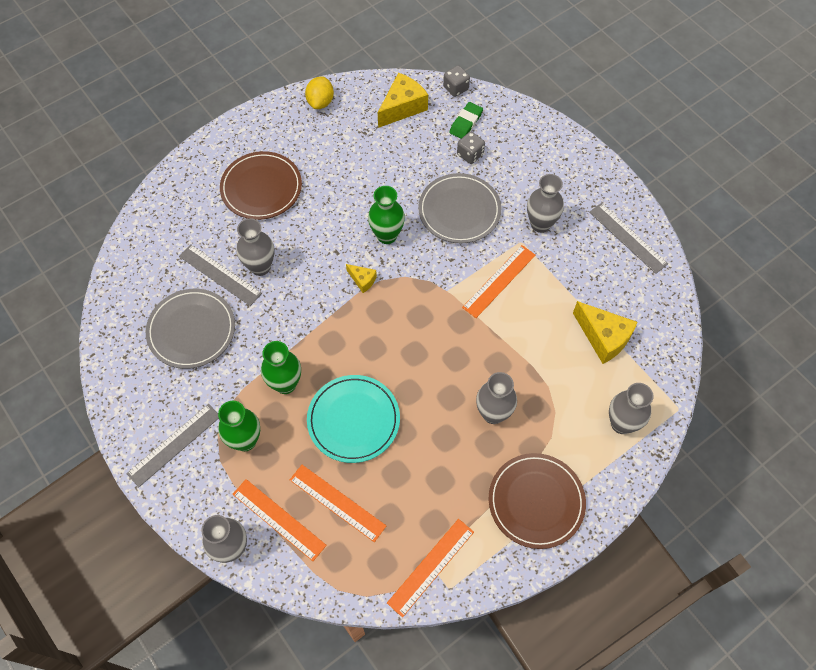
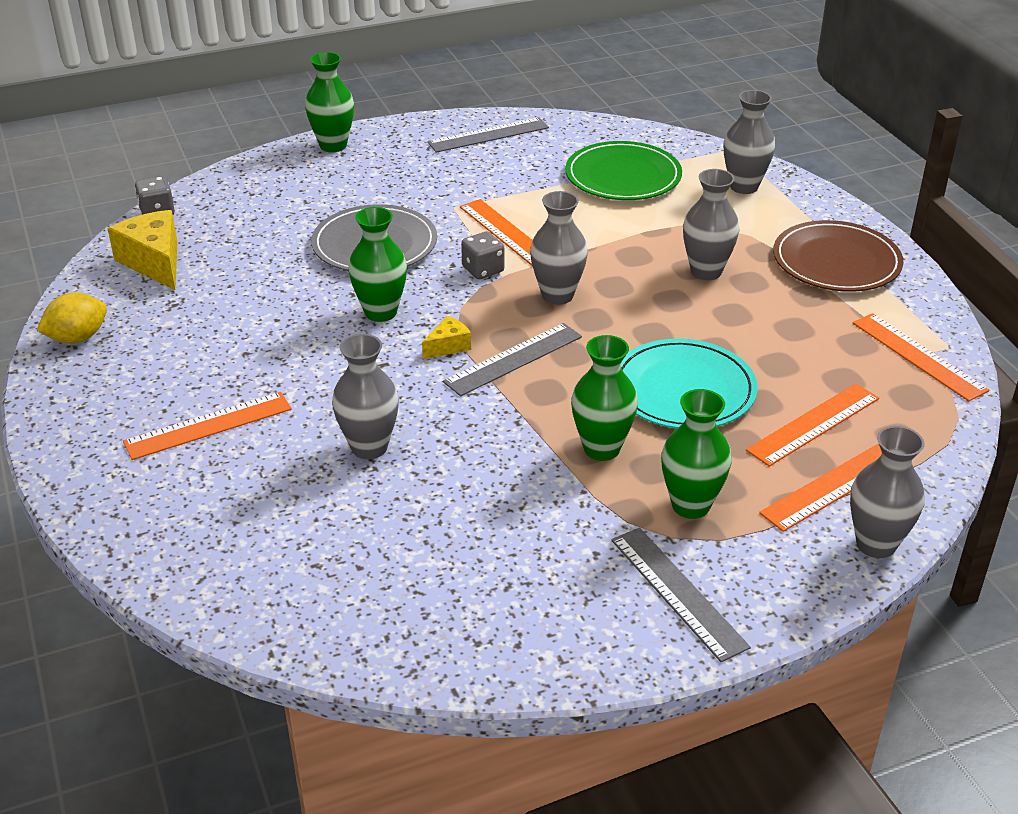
camera: 75 degrees left, 25 degrees down
(191, 330) = (458, 545): grey plate -> none
(220, 275) = (360, 496): grey ruler -> grey ruler (513, 359)
(261, 188) = (208, 425): brown plate -> orange ruler
(320, 102) = (77, 338): yellow lemon -> yellow lemon turned 60 degrees counterclockwise
(466, 123) = (226, 214): green eraser -> none
(470, 154) = (284, 220): grey dice -> grey dice (483, 270)
(540, 224) = (434, 188): grey vase -> grey vase (557, 295)
(573, 150) = (333, 145): none -> green vase
(603, 337) = (623, 176): yellow cheese -> green plate

